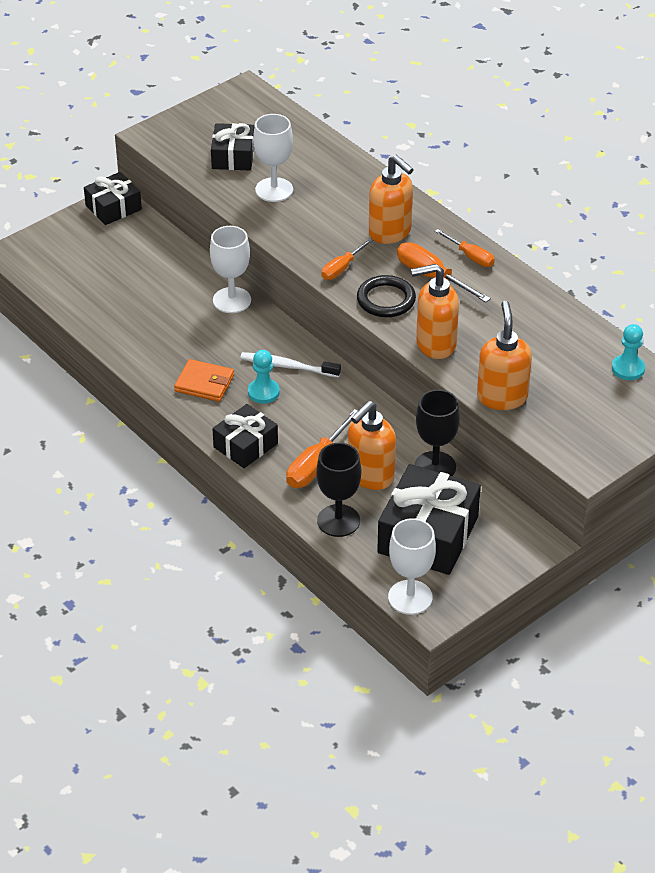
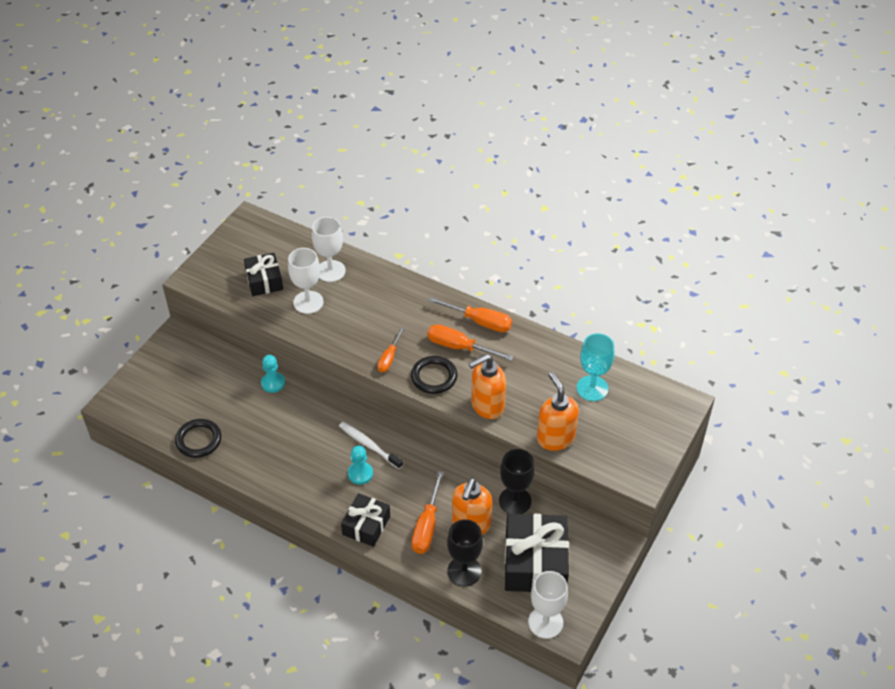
camera: 20 degrees left, 5 degrees up
(94, 312) = (199, 440): none -> black ring
(113, 207) = (176, 341): black gift -> none
(204, 383) = (312, 479): orange wallet -> none
(232, 300) = (302, 398): white goblet -> white goblet (330, 271)
(287, 366) = (369, 445): white toothbrush -> white toothbrush turned 45 degrees clockwise
(390, 232) = (412, 317): orange soap dispenser -> none
(470, 257) = (480, 322): orange screwdriver -> orange screwdriver, size x1.53
(575, 358) = (592, 388): none -> turquoise goblet
(628, 369) = (633, 387): turquoise pawn -> turquoise pawn (273, 383)

